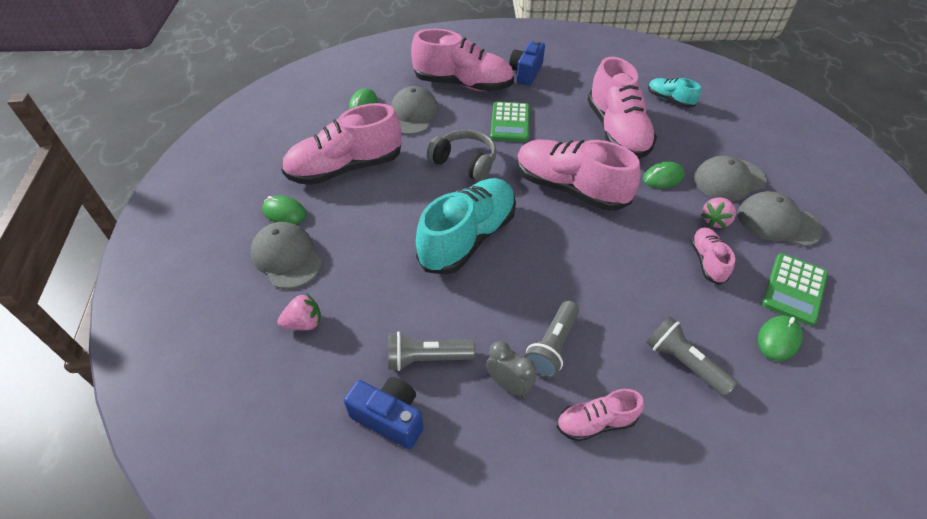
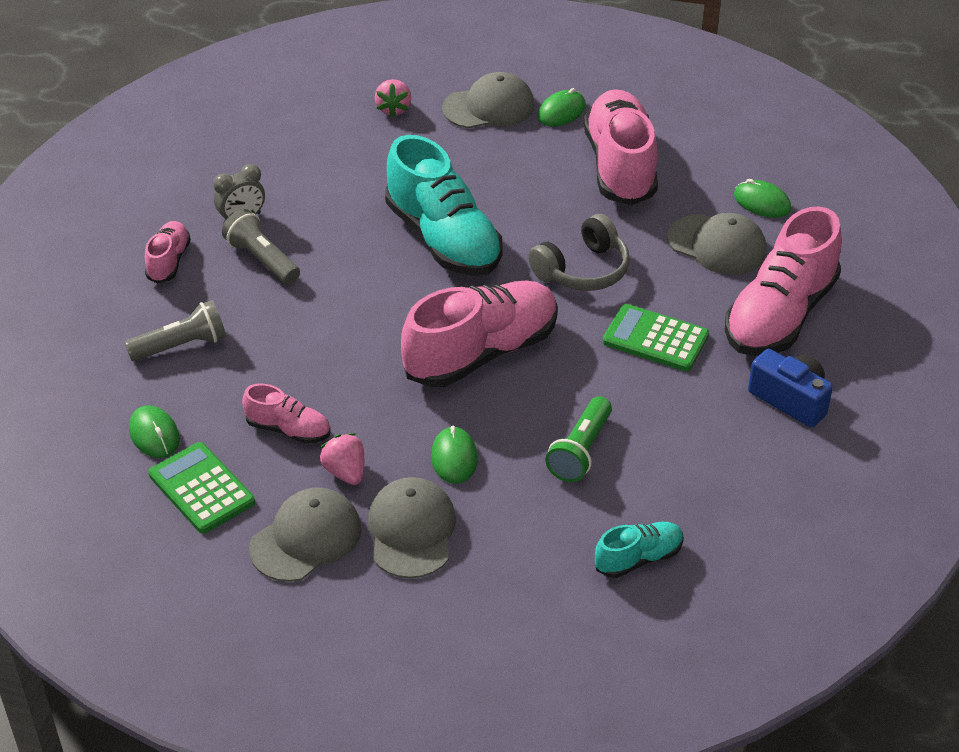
camera: 110 degrees right, 5 degrees down
(389, 418) = (260, 143): blue camera -> none
(427, 358) = (304, 176): grey flashlight -> none
(617, 132) = (580, 451): pink shoe -> green flashlight

